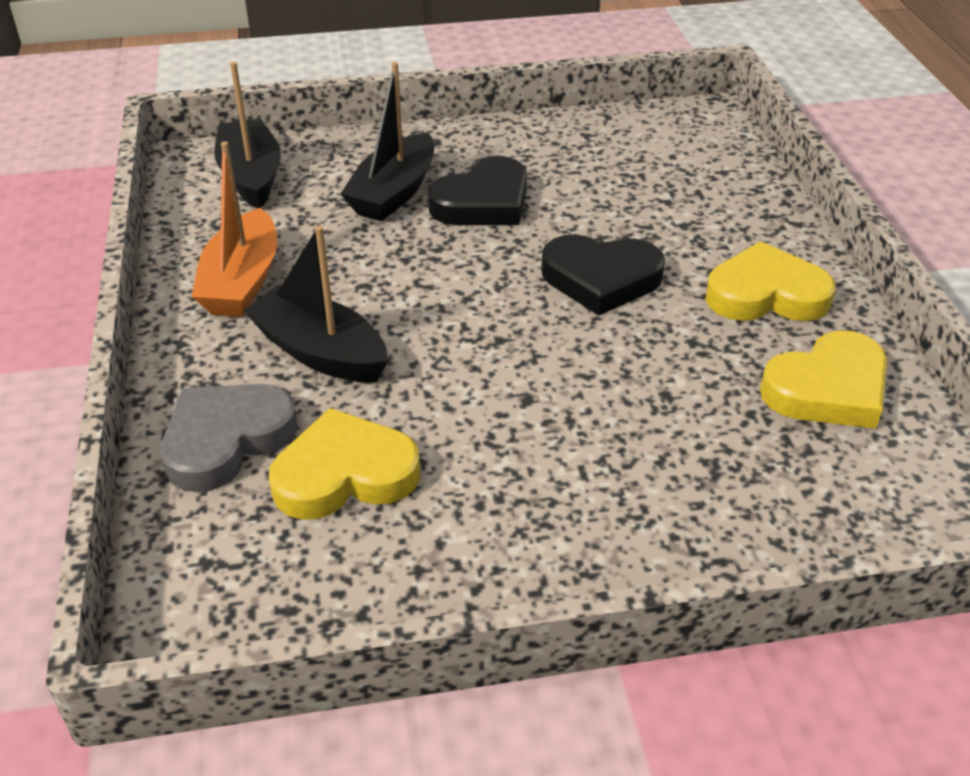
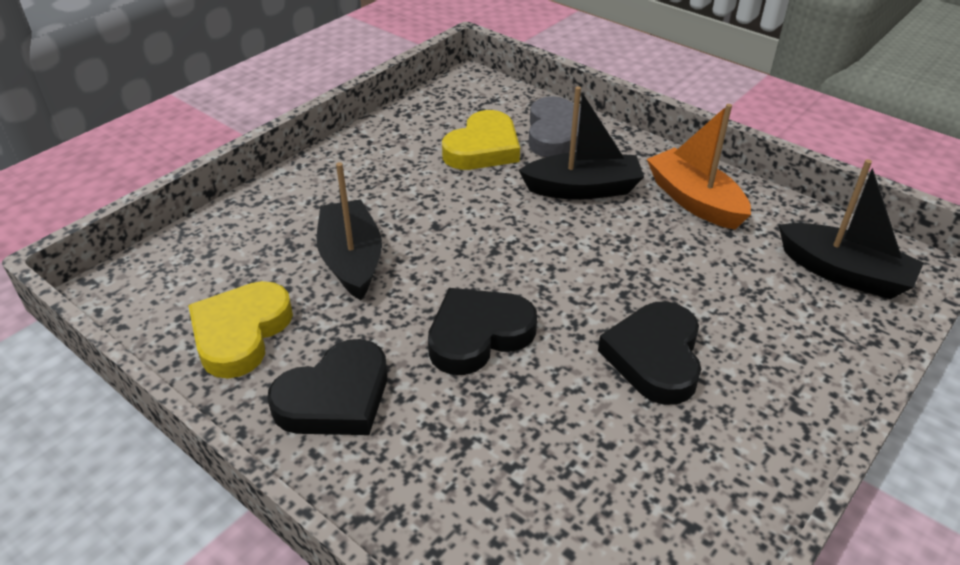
camera: 140 degrees right, 0 degrees up
(394, 193) = (730, 322): black boat -> black boat (351, 260)
(766, 294) = (335, 397): yellow heart -> black heart

